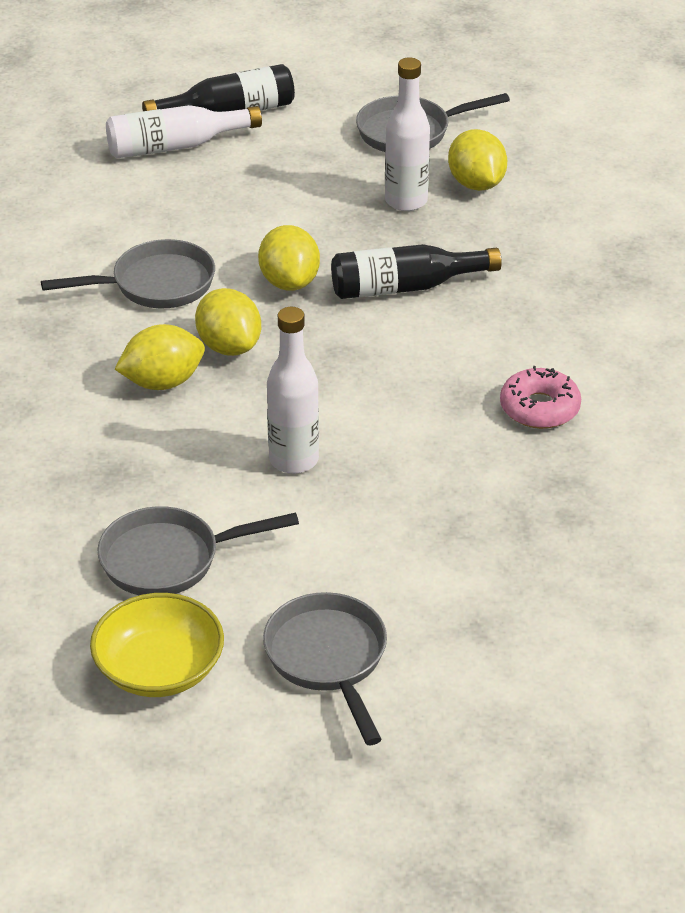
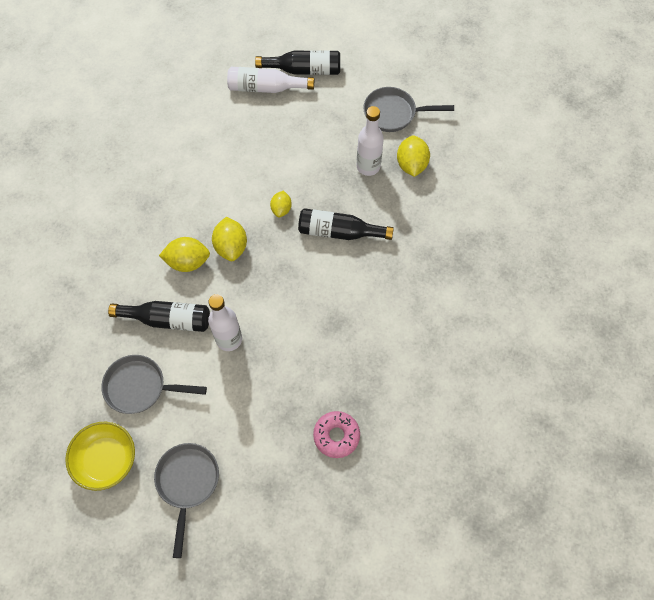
camera: 20 degrees right, 25 degrees up
(155, 284) = (213, 189): grey pan -> none
(169, 462) = (168, 320): none -> black bottle
(289, 282) = (281, 209): yellow lemon -> yellow lemon, size x0.63
(539, 408) = (369, 345): pink donut -> pink donut (336, 436)

